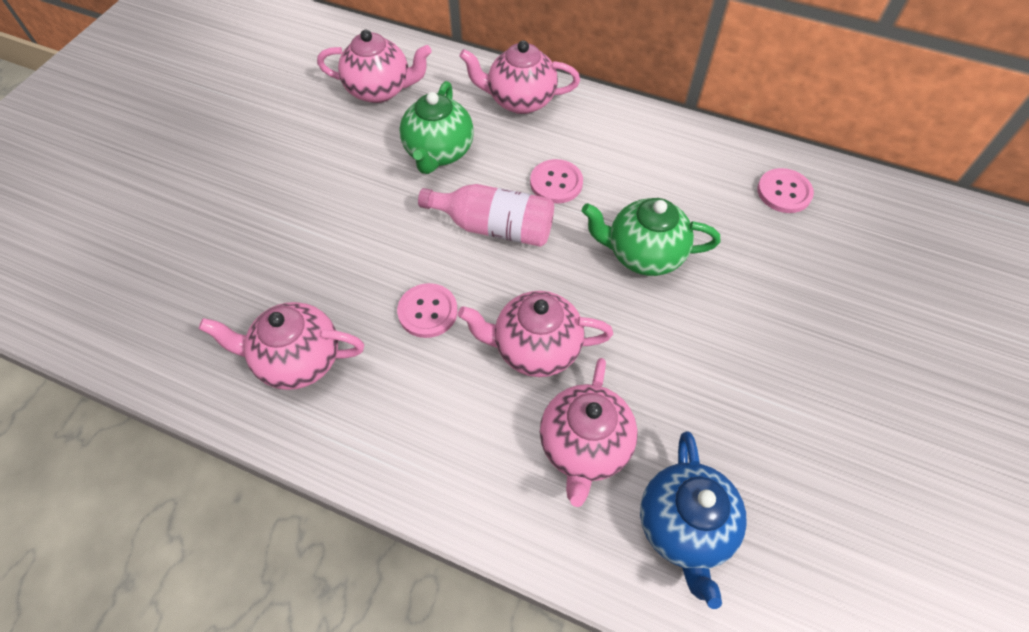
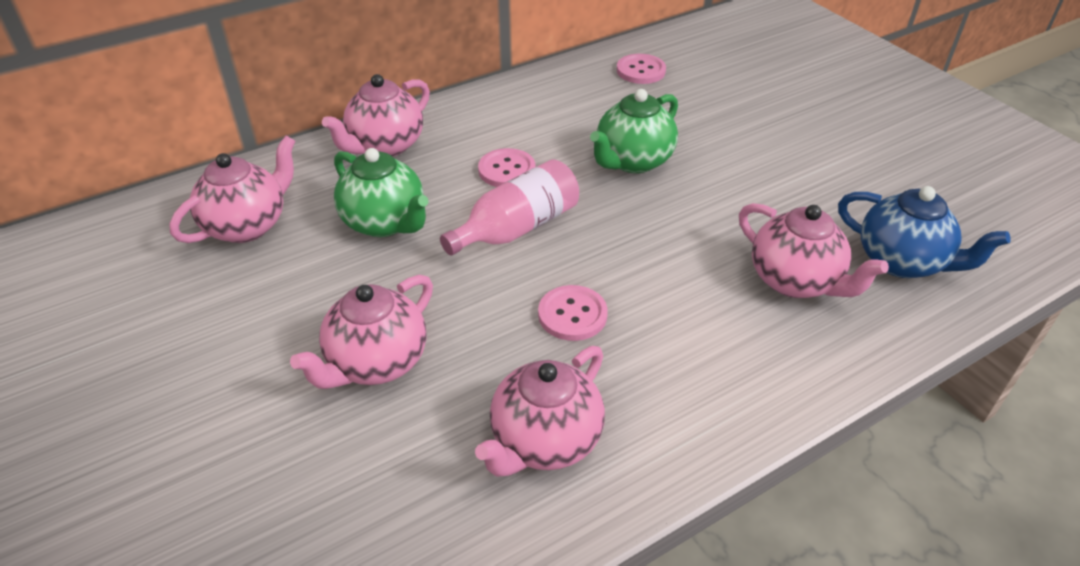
camera: 55 degrees left, 15 degrees down
(535, 348) = (675, 264): pink teapot -> pink teapot (376, 363)

